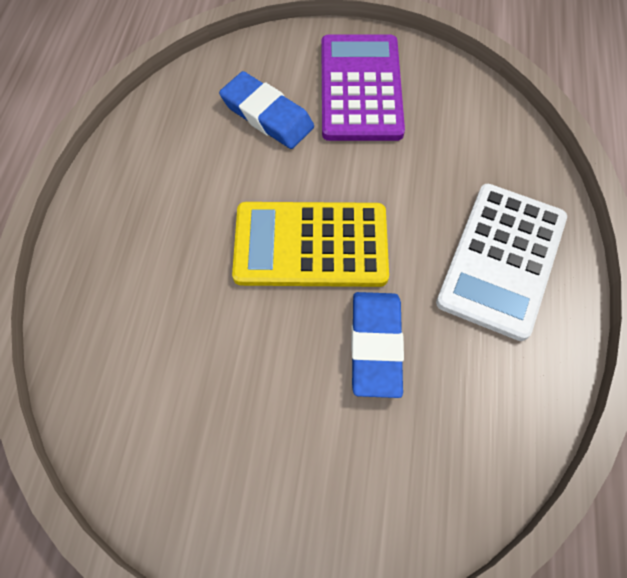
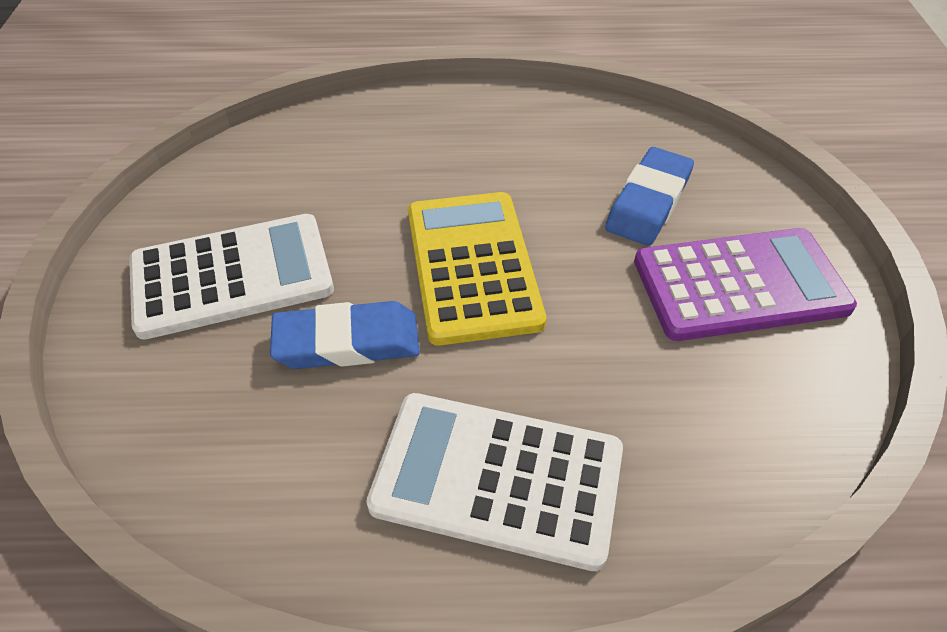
camera: 80 degrees right, 15 degrees down
(284, 441) = (232, 276): none -> white calculator

